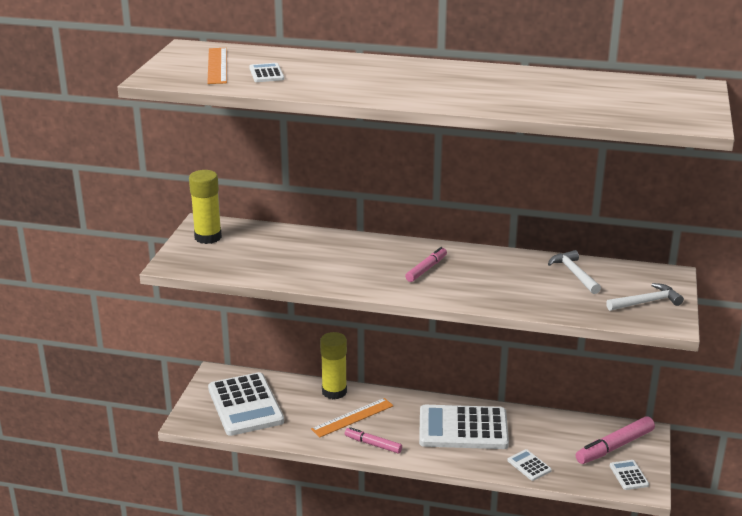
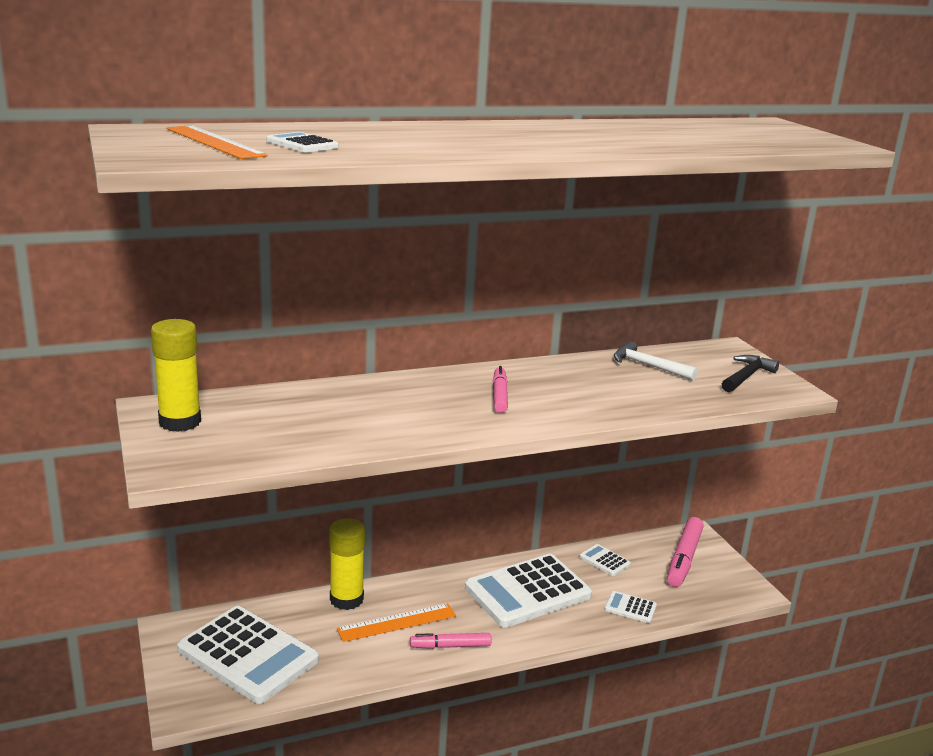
camera: 35 degrees left, 5 degrees down
(352, 417) = (397, 622): orange ruler -> orange ruler turned 45 degrees clockwise
(628, 475) = (725, 583): white calculator -> white calculator (604, 560)
(647, 302) = (747, 376): white hammer -> black hammer

